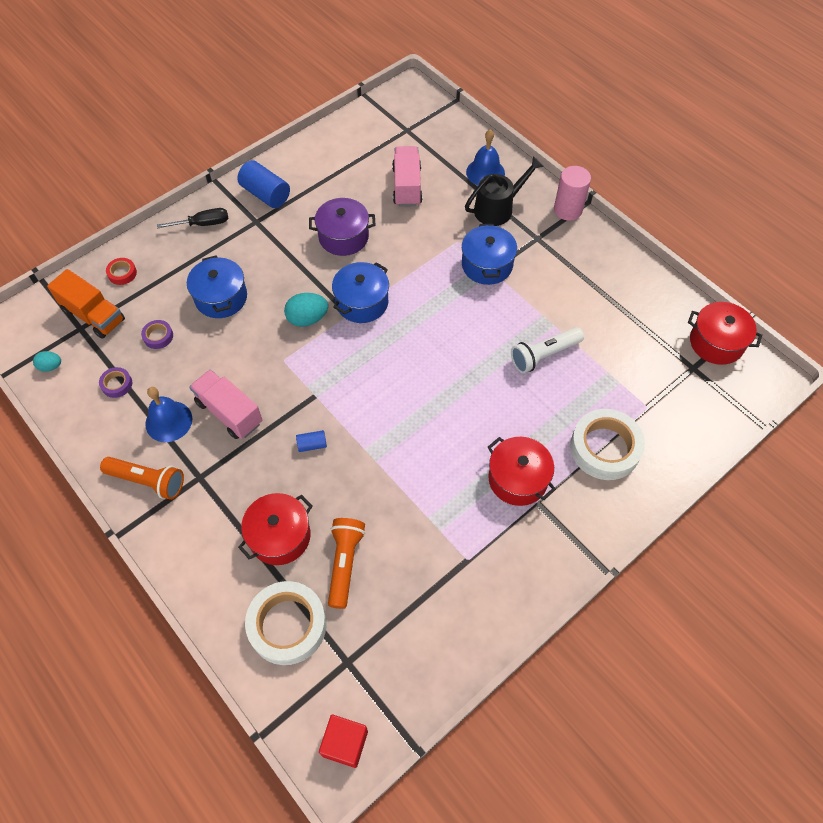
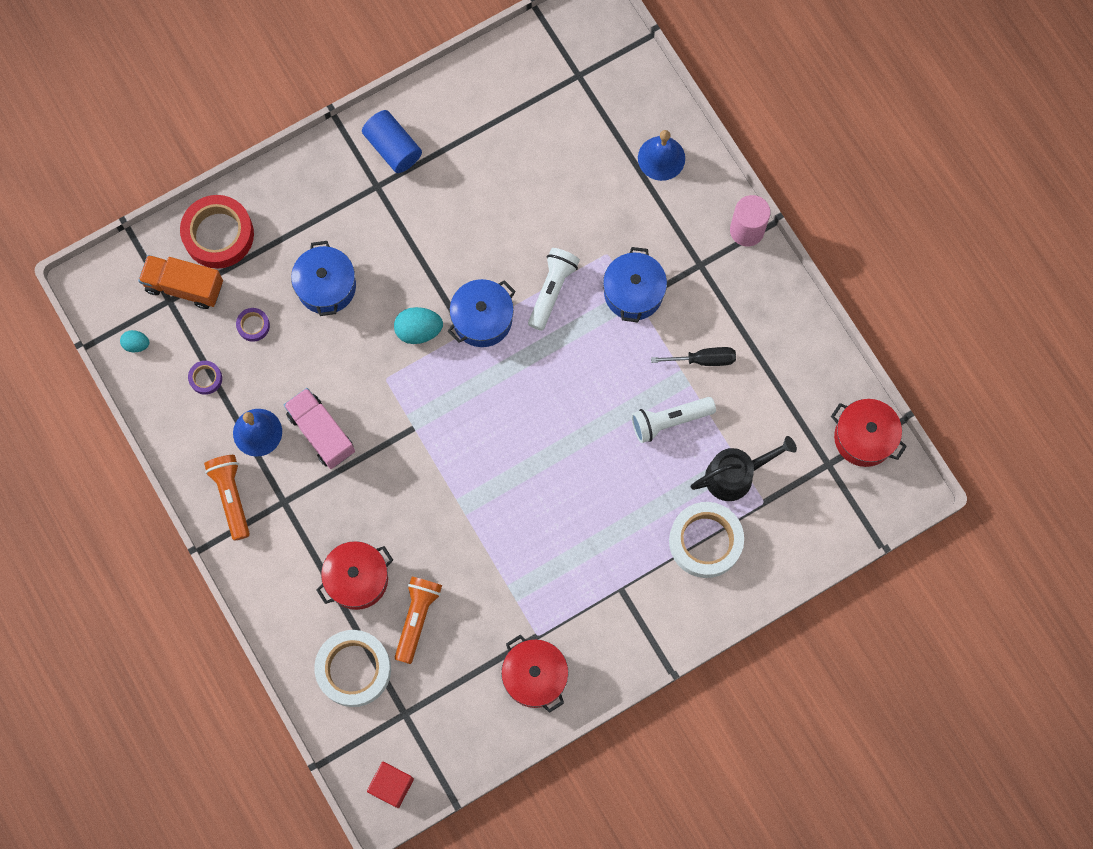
camera: 10 degrees right, 15 degrees up
(93, 315) = (184, 286): orange truck -> orange truck turned 150 degrees clockwise
(122, 273) = (218, 235): red tape -> red tape, size x2.19
(147, 481) = (231, 497): orange flashlight -> orange flashlight turned 135 degrees counterclockwise
(203, 224) = (315, 180): black screwdriver -> black screwdriver (703, 360)
(312, 445) = (403, 485): blue cylinder -> none
(343, 237) = (475, 225): purple pot -> none
(407, 186) = (562, 164): pink truck -> none
(417, 273) = (552, 291): none -> white flashlight
(498, 209) = (664, 215): black watering can -> black watering can (735, 475)
(518, 479) = (606, 560): red pot -> red pot (535, 676)

